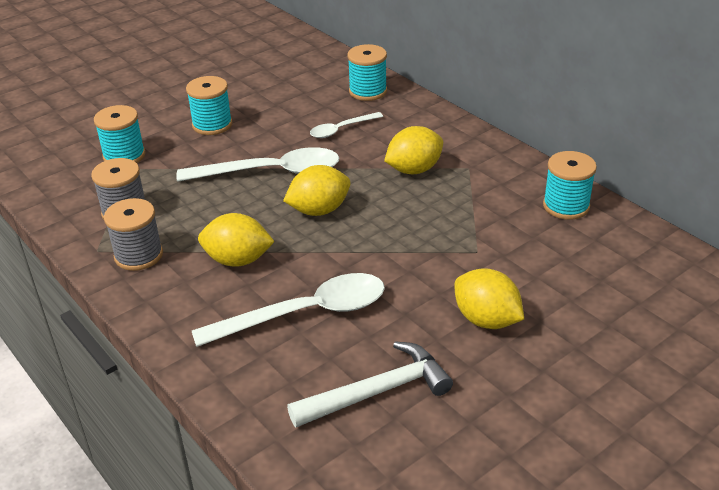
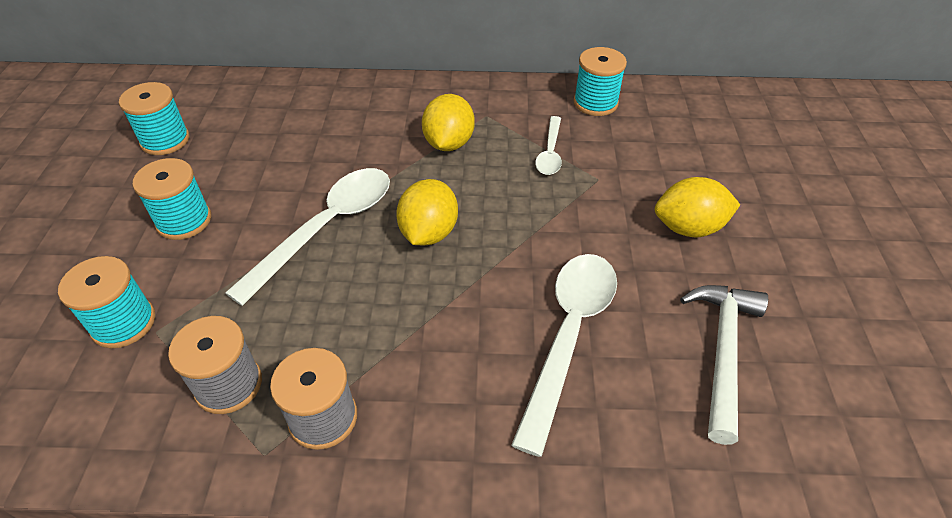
camera: 50 degrees left, 10 degrees up
(238, 260) = (432, 337): yellow lemon -> none
(341, 129) = (330, 146): white spoon -> white spoon (550, 153)
(368, 91) = (299, 97): turquoise spool -> turquoise spool (165, 140)

